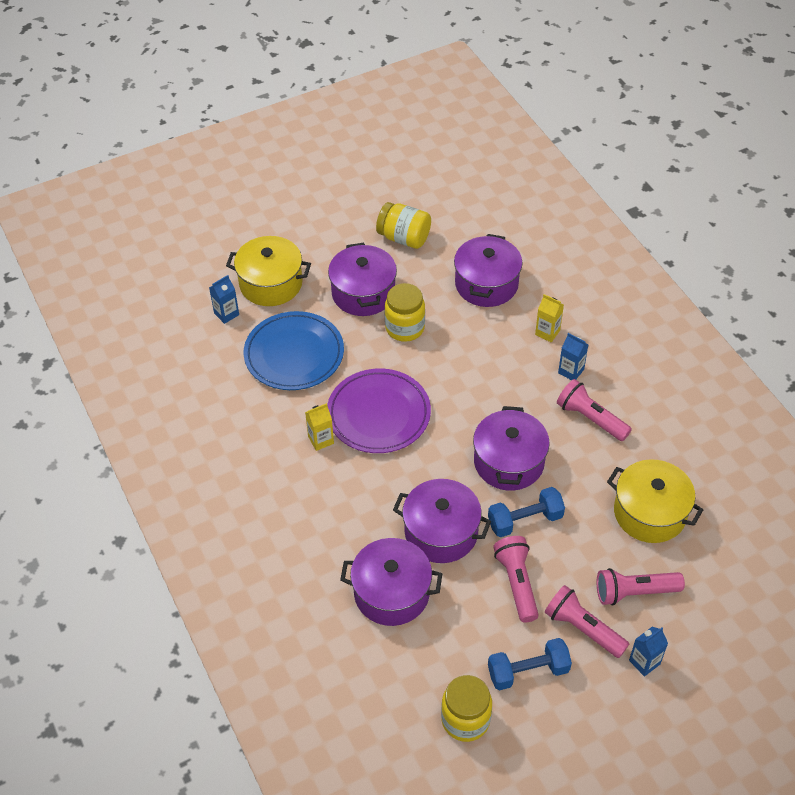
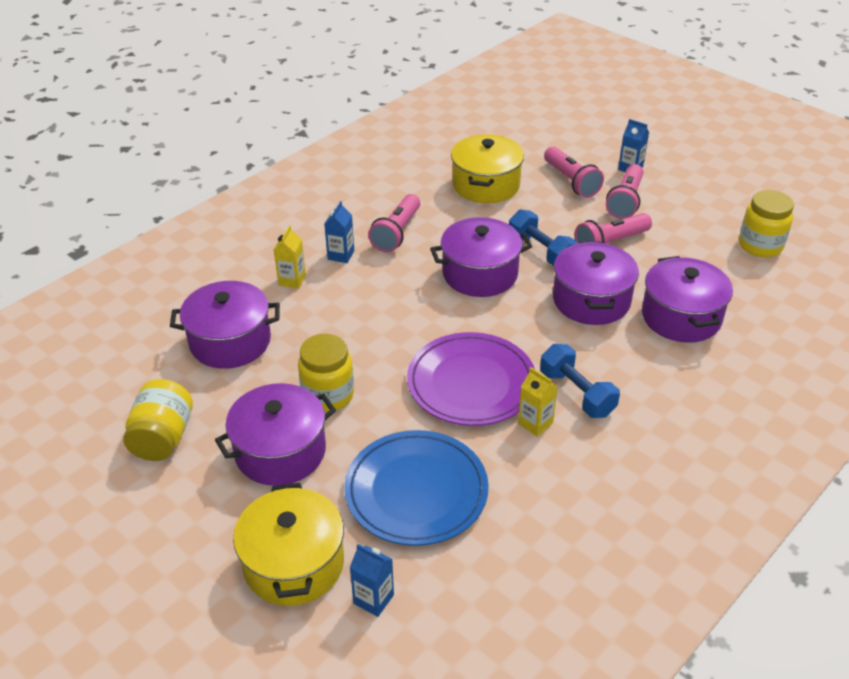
camera: 110 degrees left, 10 degrees down
(528, 671) = (688, 222): blue dumbbell -> blue dumbbell (577, 393)

